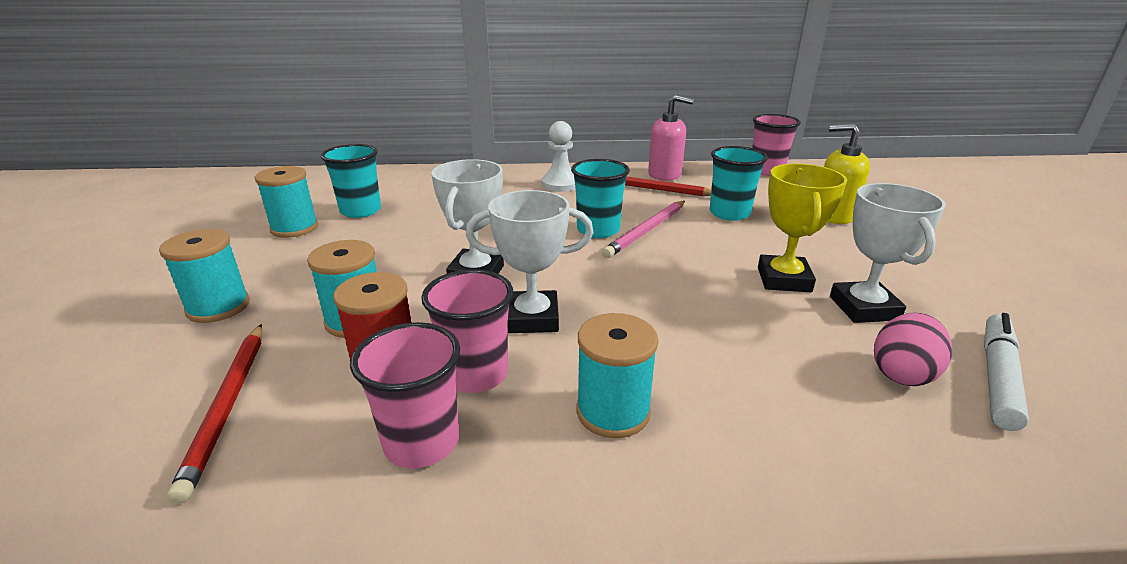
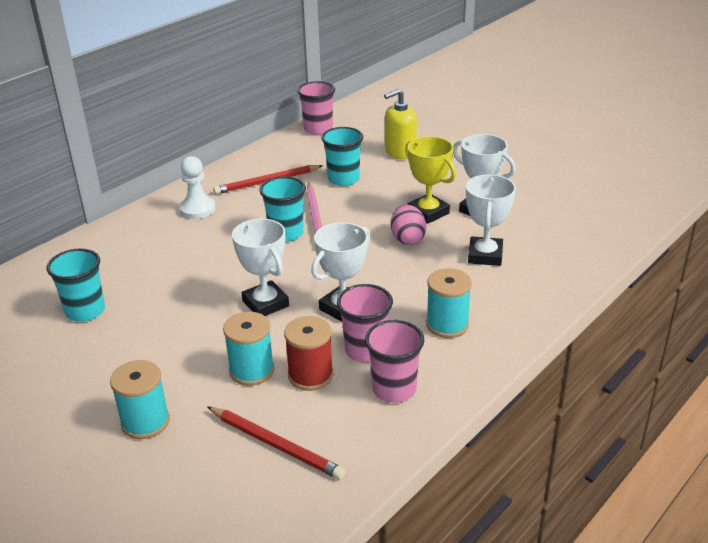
camera: 45 degrees left, 5 degrees up
(294, 228) = (63, 352): turquoise spool -> none
(665, 174) = (257, 164): pink soap dispenser -> none
(797, 361) = (485, 255): none -> white trophy
(902, 373) = (526, 236): pink egg -> pink egg (407, 239)
(997, 377) = (557, 217): white marker -> none

